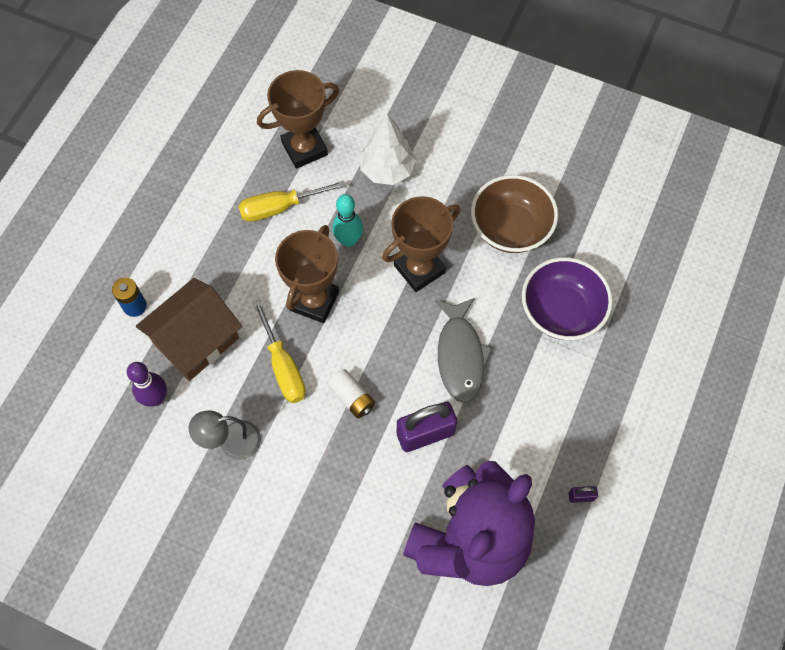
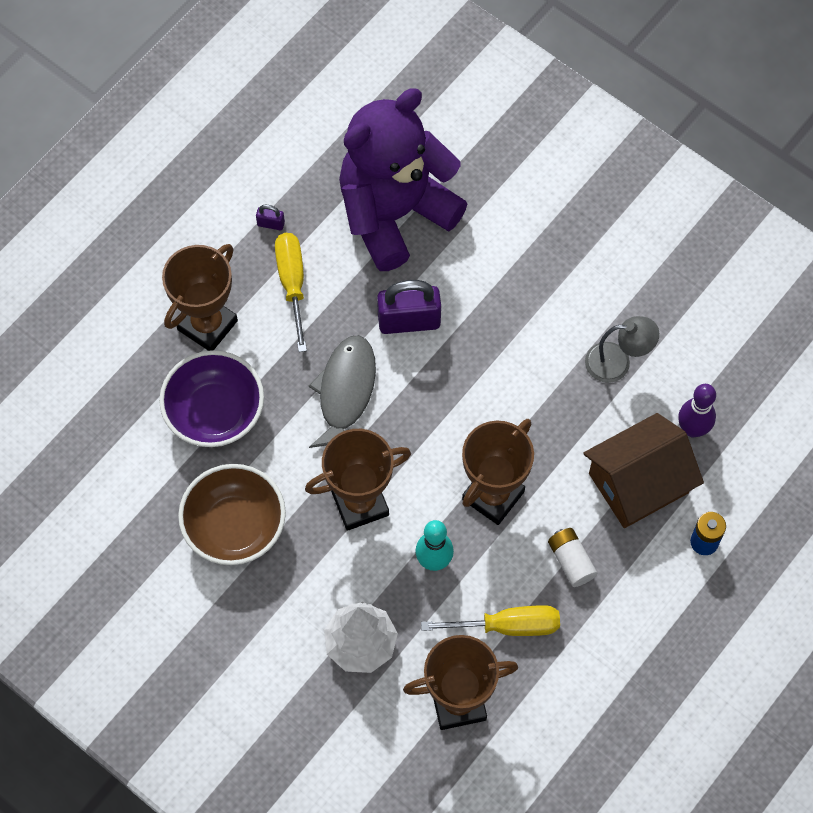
camera: 165 degrees left, 0 degrees up
(283, 366) = (545, 429): yellow screwdriver -> yellow screwdriver (292, 284)
(352, 398) = (477, 376): white battery -> white battery (571, 561)
(598, 384) = (207, 325): none -> brown trophy

